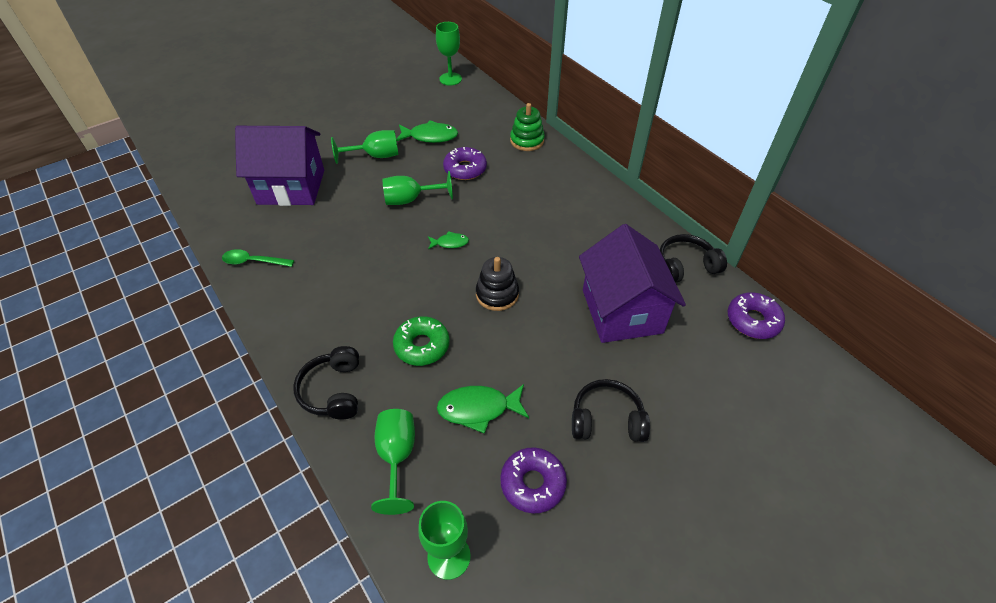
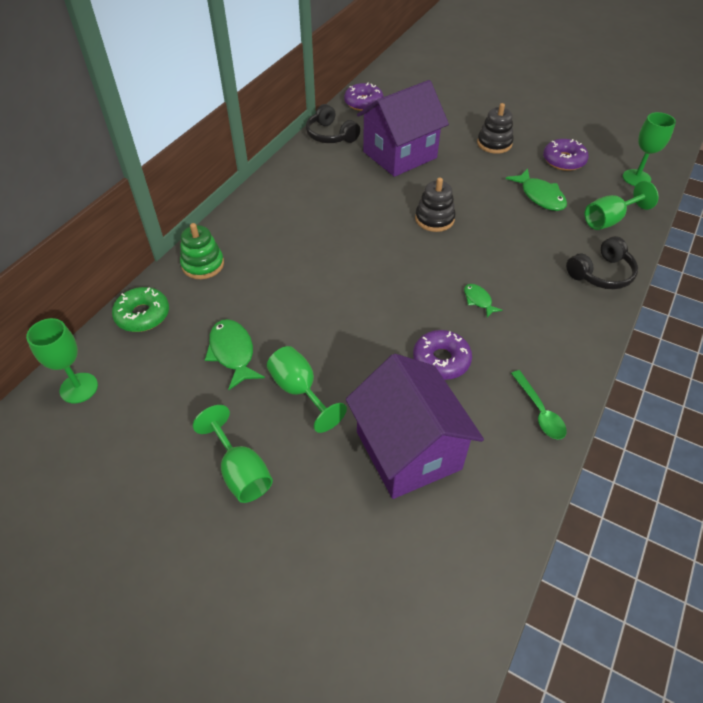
camera: 115 degrees left, 0 degrees up
(410, 200) = (358, 321): green goblet -> green goblet (241, 472)
(422, 345) = (519, 242): green donut -> green donut (143, 315)
(450, 243) = (398, 267): green fish -> green fish (478, 300)
(465, 169) = (280, 297): purple donut -> purple donut (441, 360)
(606, 419) = (494, 143): black headphones -> black stacking toy

